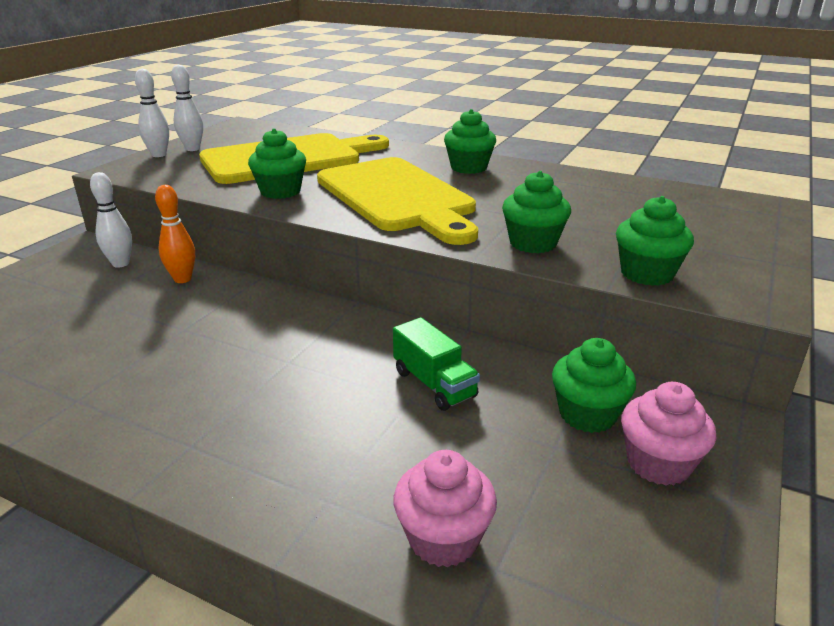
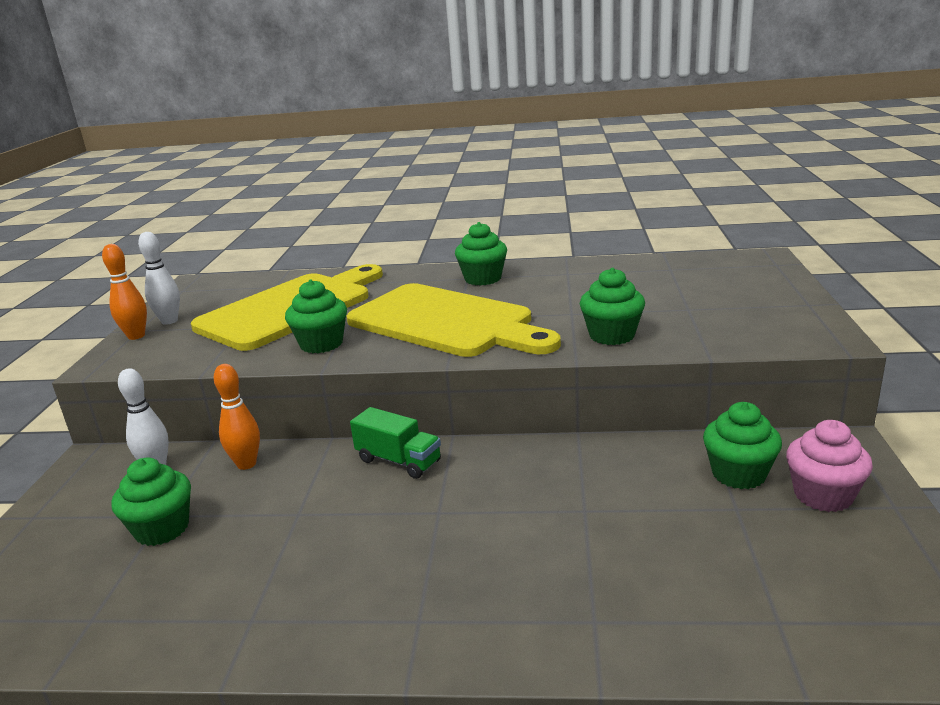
camera: 20 degrees left, 5 degrees down
(159, 155) = (136, 336): white bowling pin -> orange bowling pin
(434, 384) = (592, 489): green truck -> green truck (398, 461)
(443, 538) = (717, 614): pink cupcake -> none
(647, 273) = (727, 338): green cupcake -> green cupcake (162, 529)

